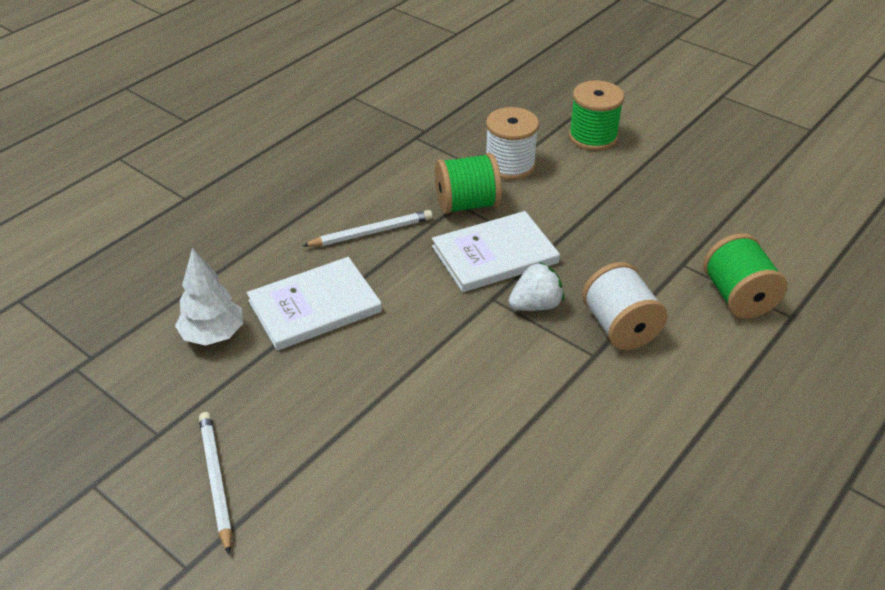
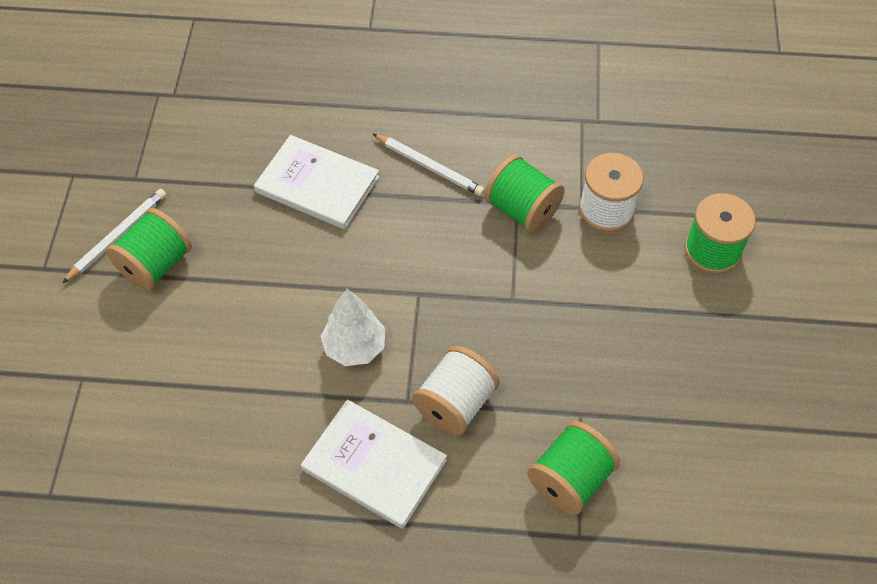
camera: 55 degrees right, 15 degrees up
(213, 335) = (242, 145): white tree -> white tree (355, 347)
(283, 464) = (155, 264): none -> green spool
(495, 255) = (473, 266): white book -> white book (374, 465)
(535, 305) = (434, 328): white strawberry -> none

